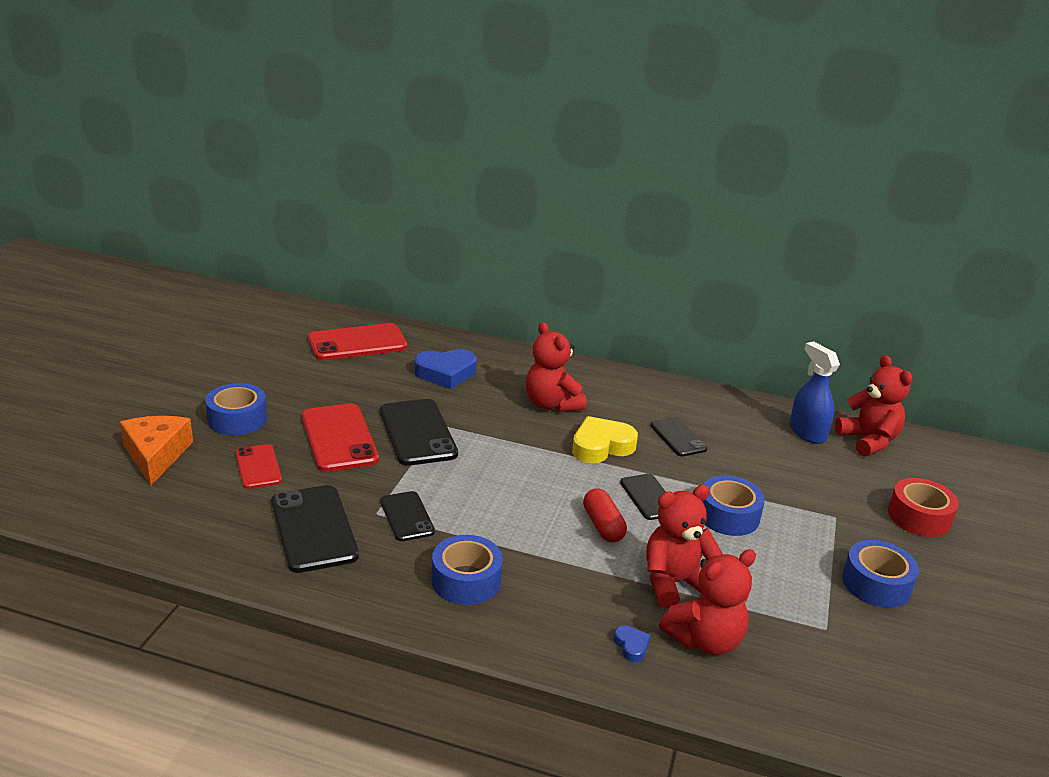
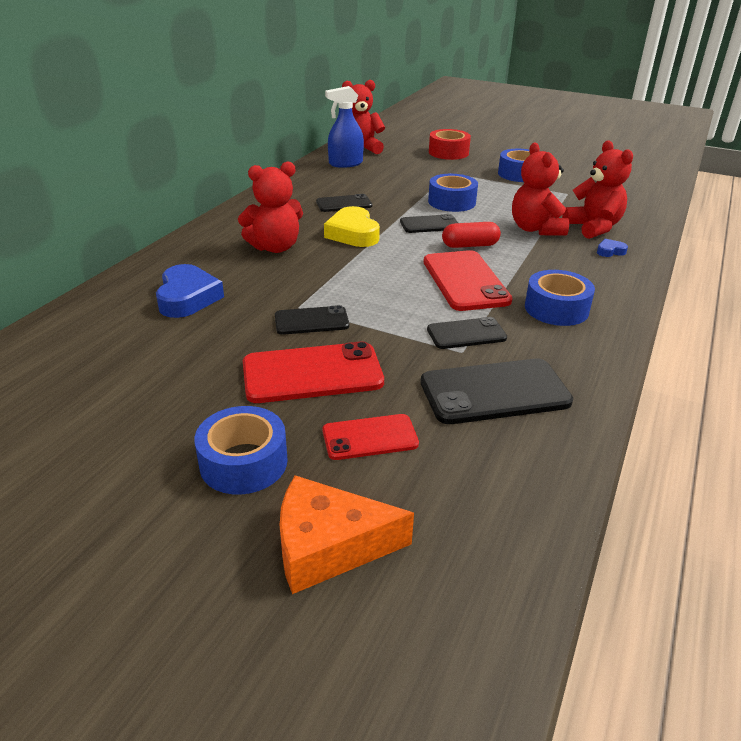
camera: 80 degrees left, 5 degrees up
(357, 343) = (72, 356): red phone -> red phone (465, 281)
(417, 433) = (311, 321): black phone -> black phone, size x0.60

